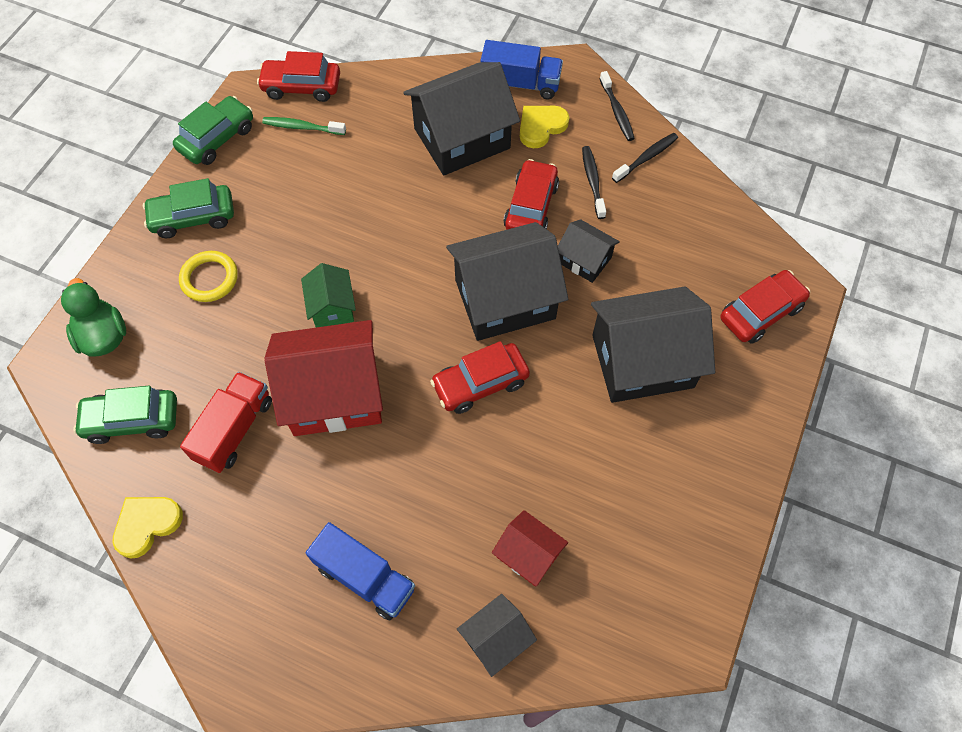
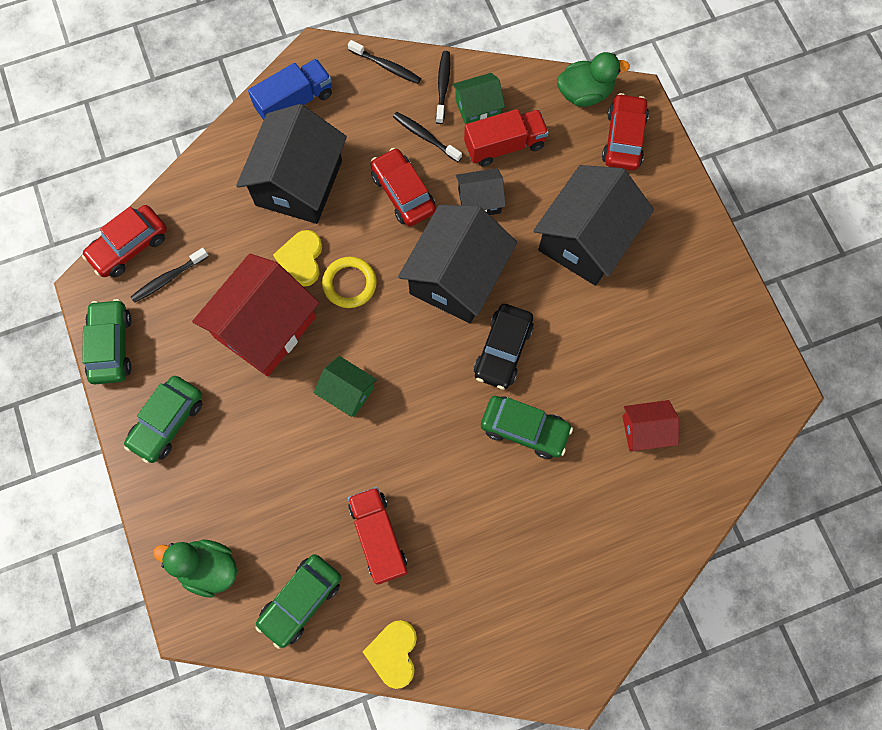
camera: 45 degrees left, 10 degrees up
(209, 279) = (235, 454): yellow ring -> yellow ring (349, 284)
(302, 127) = (168, 278): green toothbrush -> black toothbrush
(334, 394) = (417, 449): red house -> red house (265, 327)
(365, 577) = (566, 542): blue truck -> none
(430, 458) = (524, 429): none -> green car
(480, 383) = (503, 350): red car -> black car
(496, 639) = (679, 498): black house -> none
(541, 127) = (346, 124): yellow heart -> yellow heart (301, 259)
(650, 237) = (504, 145): none -> red truck
(658, 193) = (477, 108): none -> green house
(762, 252) = (584, 93): none -> green duck

